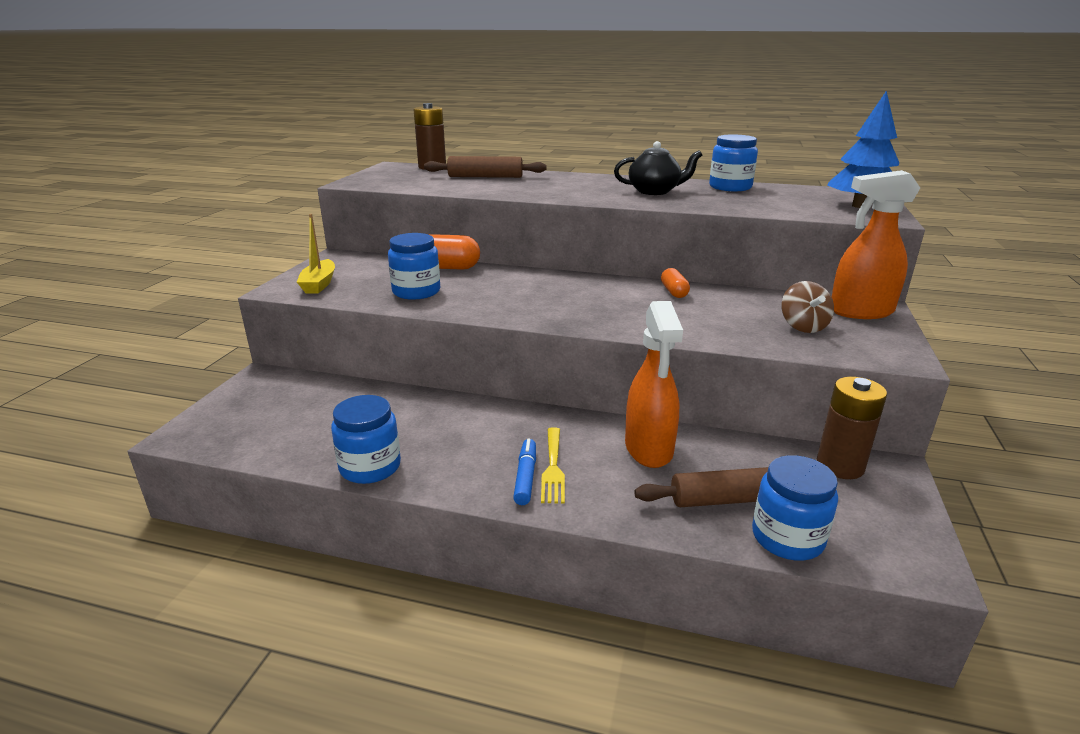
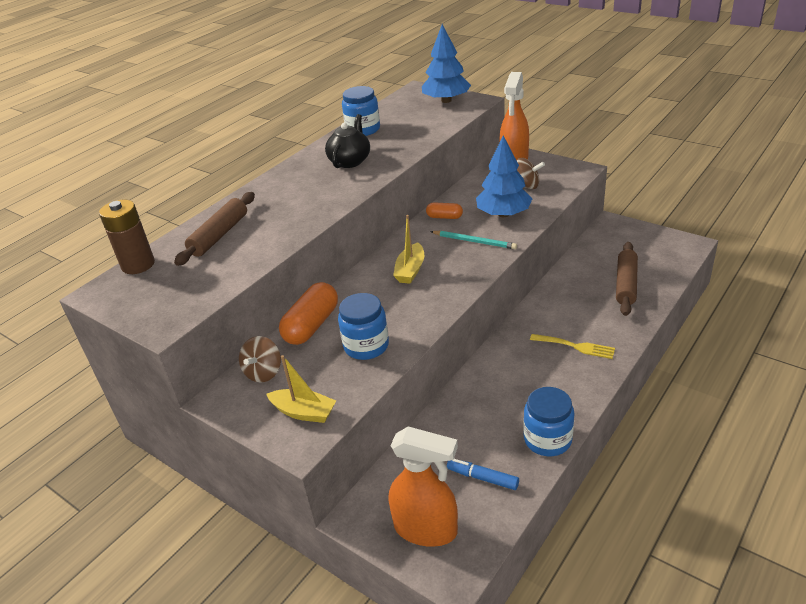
camera: 65 degrees left, 10 degrees up
(370, 263) = (264, 372): none -> brown spinning top
(525, 477) = (582, 361): blue marker -> blue marker (482, 478)
(553, 291) = (410, 270): none -> yellow boat
(635, 313) = (474, 241): none -> turquoise pencil
(649, 449) = (567, 301): orange spray bottle -> orange spray bottle (426, 529)
(714, 321) = (503, 214): none -> blue tree
(787, 538) = (662, 276): blue jar -> none
(840, 466) = (605, 238): brown battery -> none

